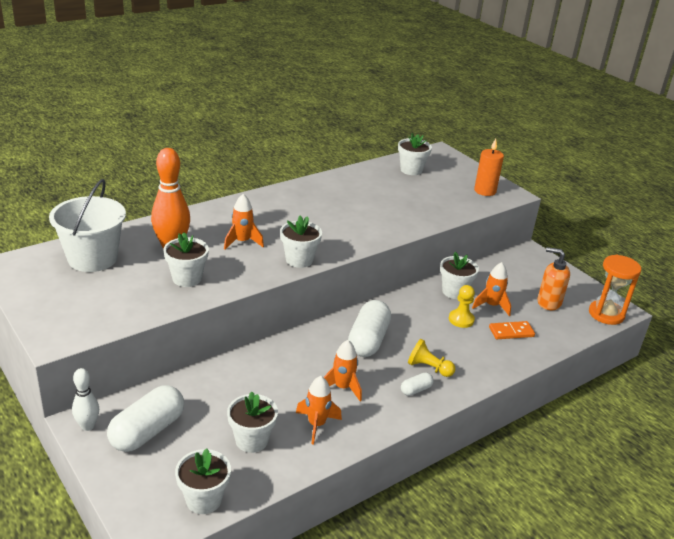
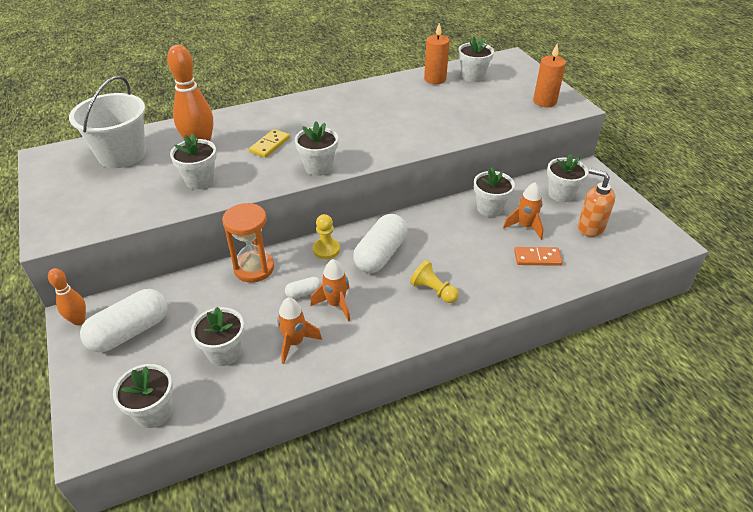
camera: 15 degrees right, 10 degrees up
(88, 426) = (79, 320): white bowling pin -> orange bowling pin
(242, 242) = (270, 145): orange rocket -> yellow domino
(376, 173) = (435, 79): none -> orange candle
(416, 390) = (411, 314): white capsule -> white capsule (304, 293)
(461, 319) = (486, 239): yellow pawn -> yellow pawn (326, 249)
(514, 275) = (561, 194): none -> white flower pot
(606, 314) = (653, 245): orange hourglass -> orange hourglass (254, 268)

